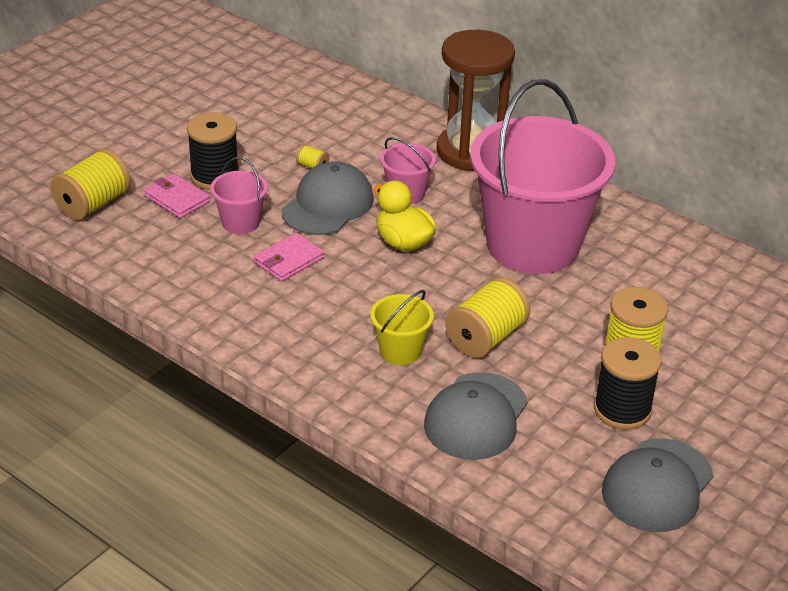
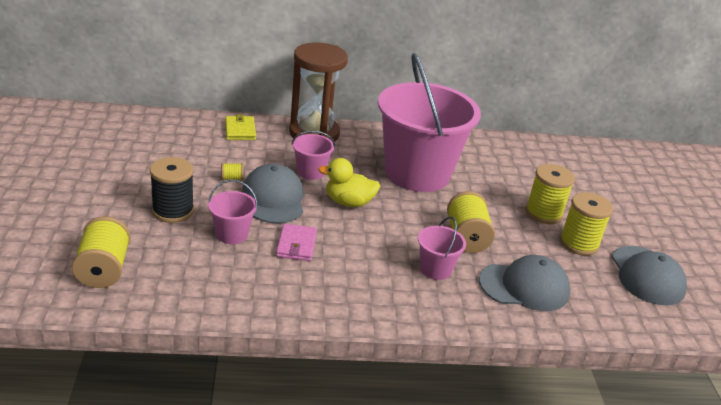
camera: 45 degrees left, 5 degrees down
(177, 199) = (165, 237): pink wallet -> none
(389, 117) = (240, 130): none -> yellow wallet
(400, 351) = (435, 269): yellow bucket -> pink bucket
(476, 416) = (524, 287): grey cap -> grey cap turned 75 degrees counterclockwise
(622, 410) = (578, 243): black spool -> yellow spool

